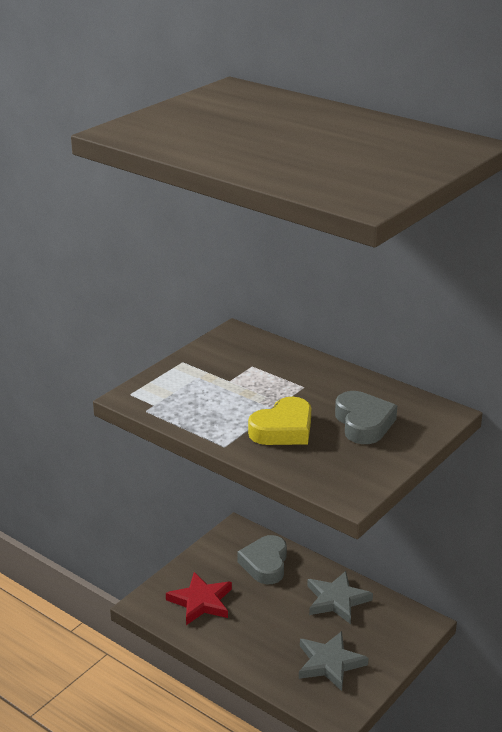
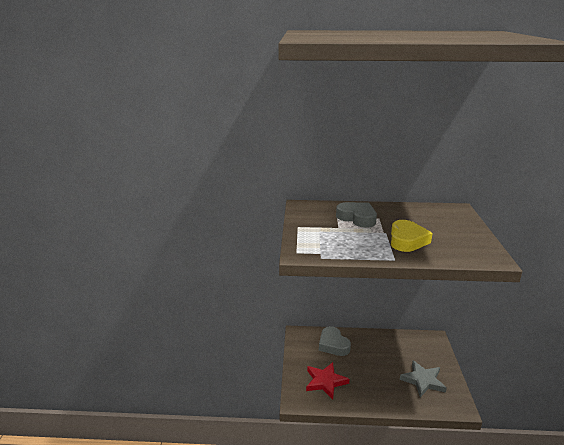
camera: 35 degrees left, 5 degrees down
(337, 600) = (387, 346): grey star -> none
(363, 423) = (435, 224): grey heart -> grey heart (357, 218)

